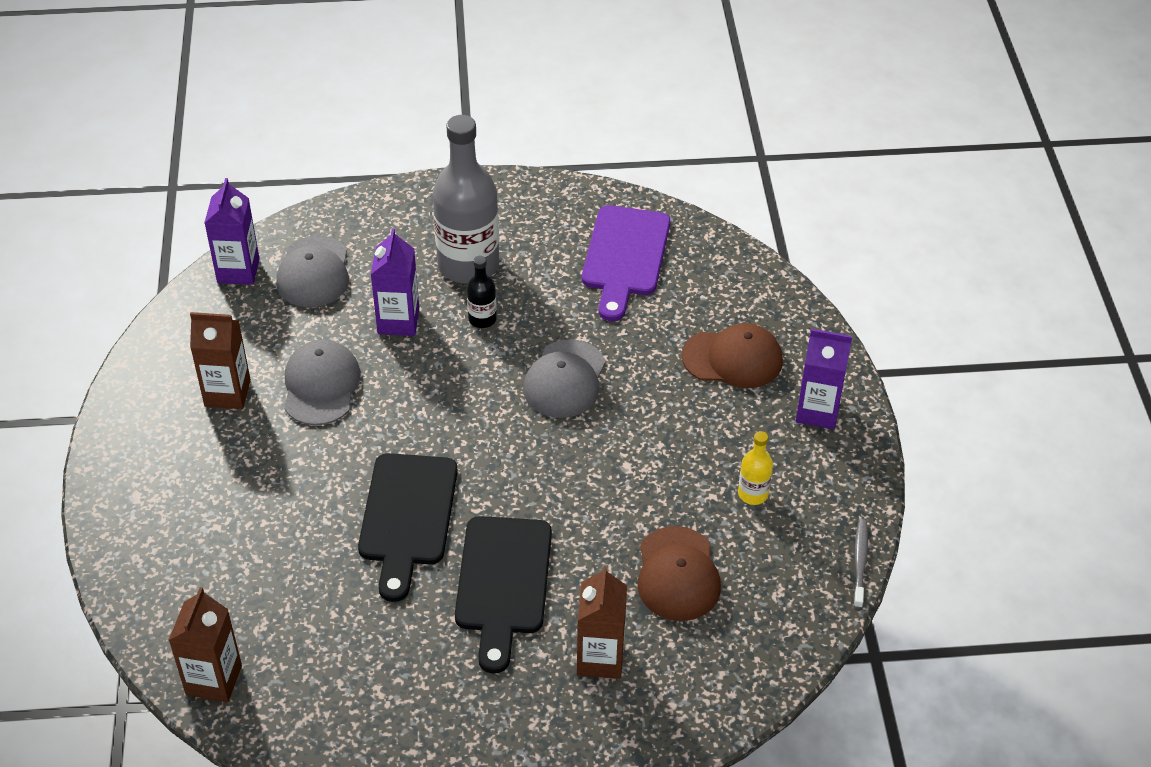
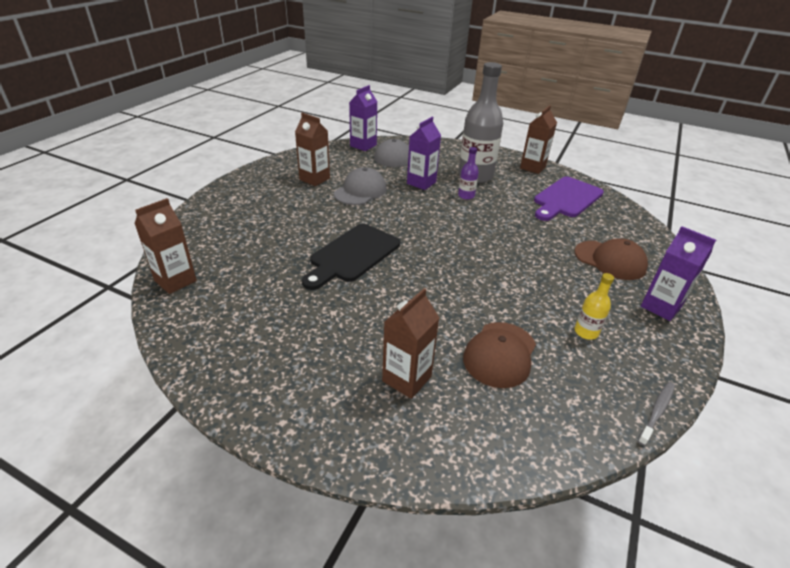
camera: 30 degrees right, 10 degrees down
(482, 319) = (466, 196): black bottle -> purple bottle
(503, 583) = (378, 308): black cutting board -> none
(542, 202) = (532, 167): none -> brown carton
(565, 379) = (494, 233): grey cap -> none

